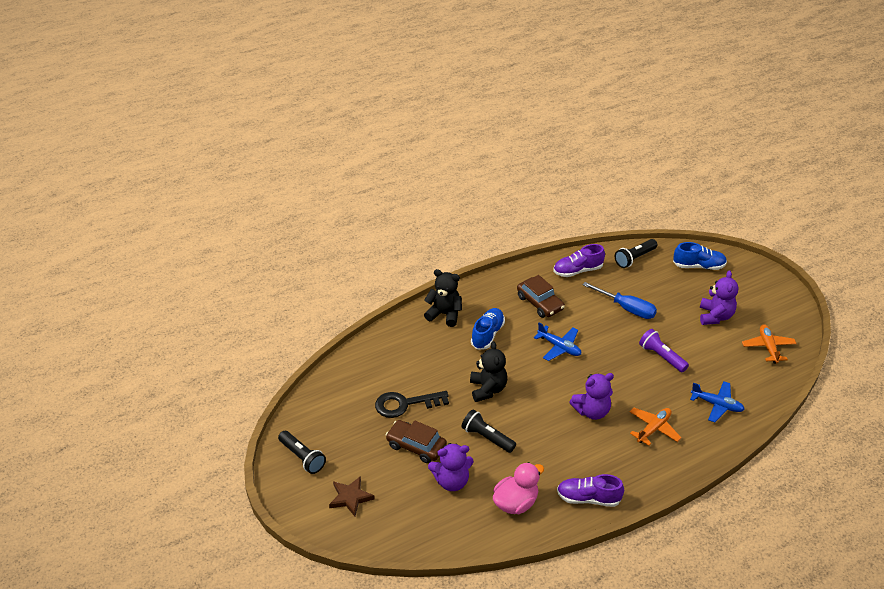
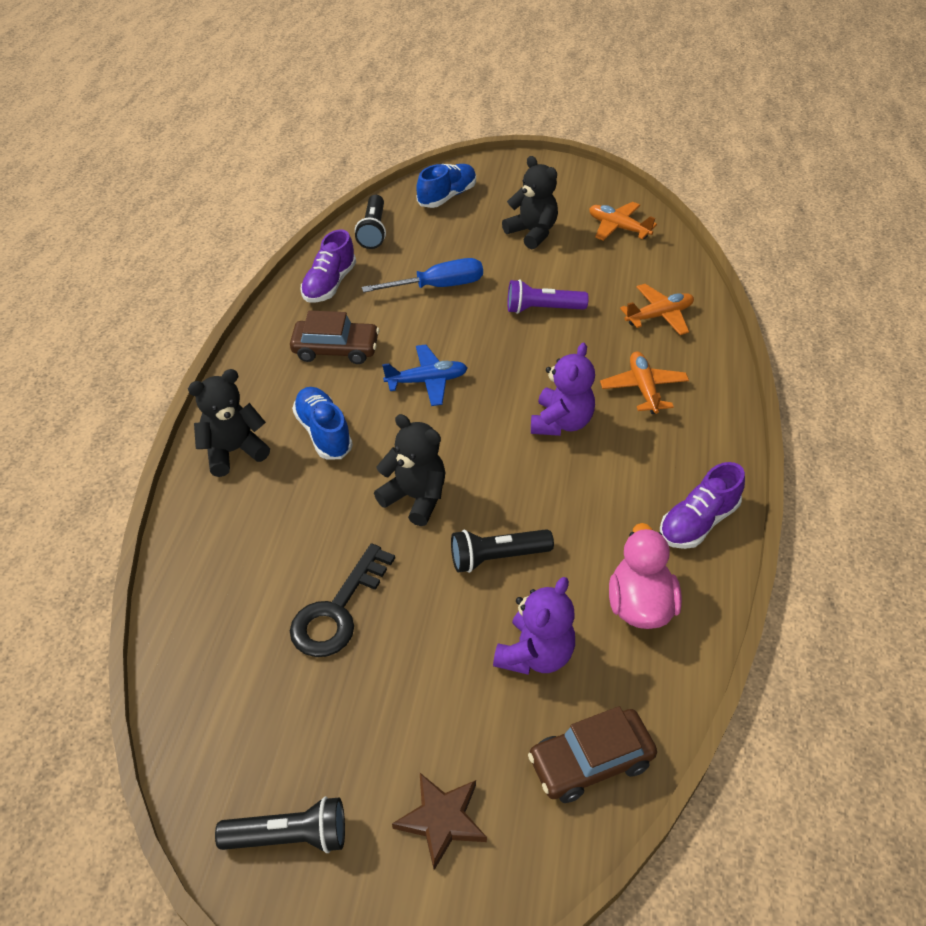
camera: 50 degrees left, 5 degrees up
(416, 446) = (428, 653): brown car -> brown car (590, 762)
(715, 316) = (532, 233): purple teddy bear -> black teddy bear
(717, 405) = (659, 316): blue plane -> orange plane

